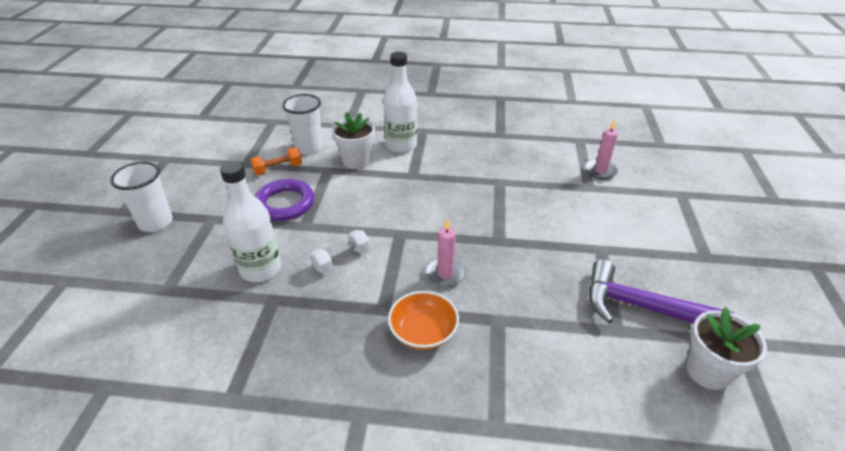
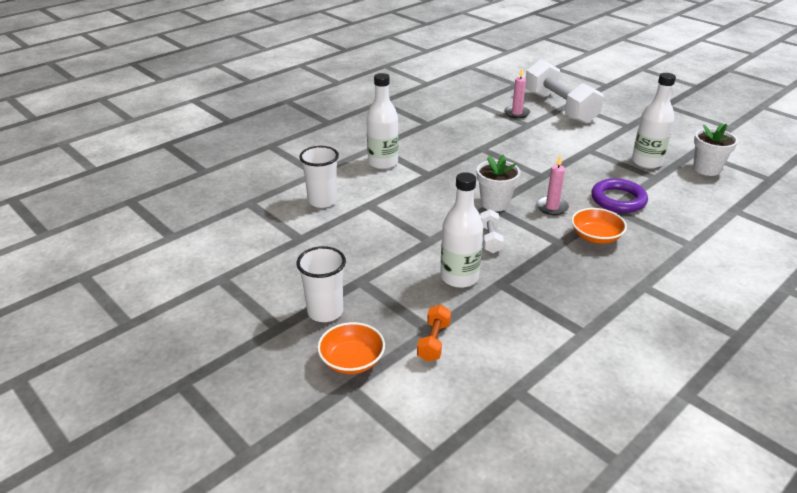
camera: 50 degrees left, 5 degrees down
(99, 266) = (352, 360): none -> orange bowl
(278, 169) = (333, 226): orange dumbbell -> orange dumbbell (434, 341)
(284, 204) = (388, 239): purple ring -> purple ring (618, 200)
(356, 161) = (375, 188): white flower pot -> white flower pot (495, 203)
(641, 307) = (646, 162): purple hammer -> white bottle
(659, 191) = (559, 108): none -> white dumbbell

